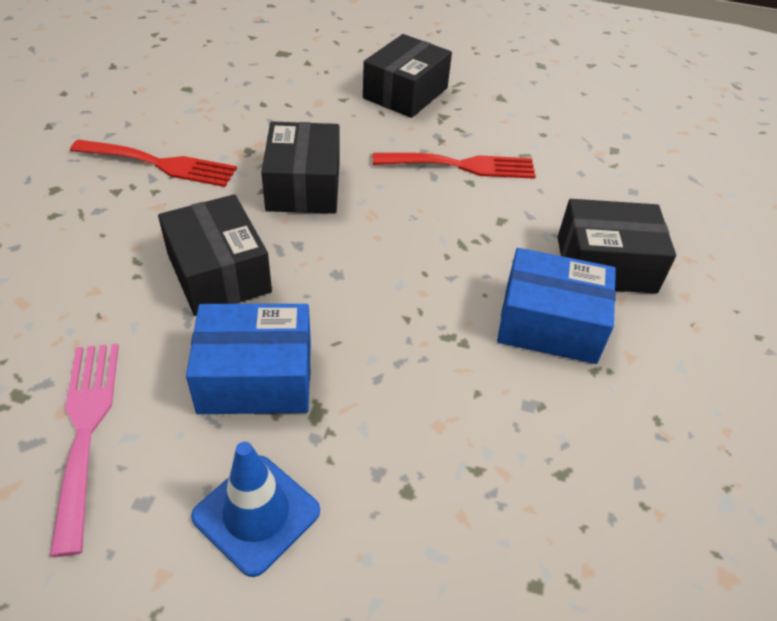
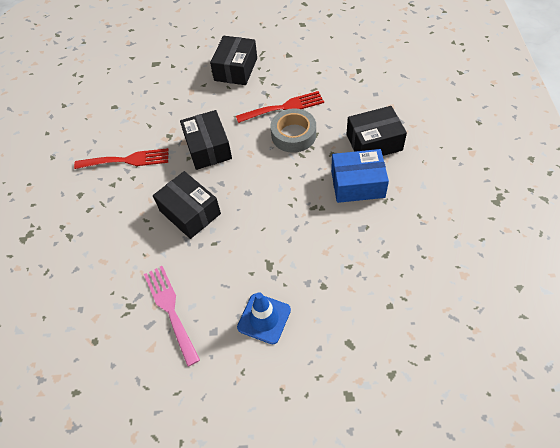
camera: 10 degrees left, 10 degrees up
(256, 377) = (234, 258): blue box -> none
(461, 210) = (293, 135): none -> grey tape

